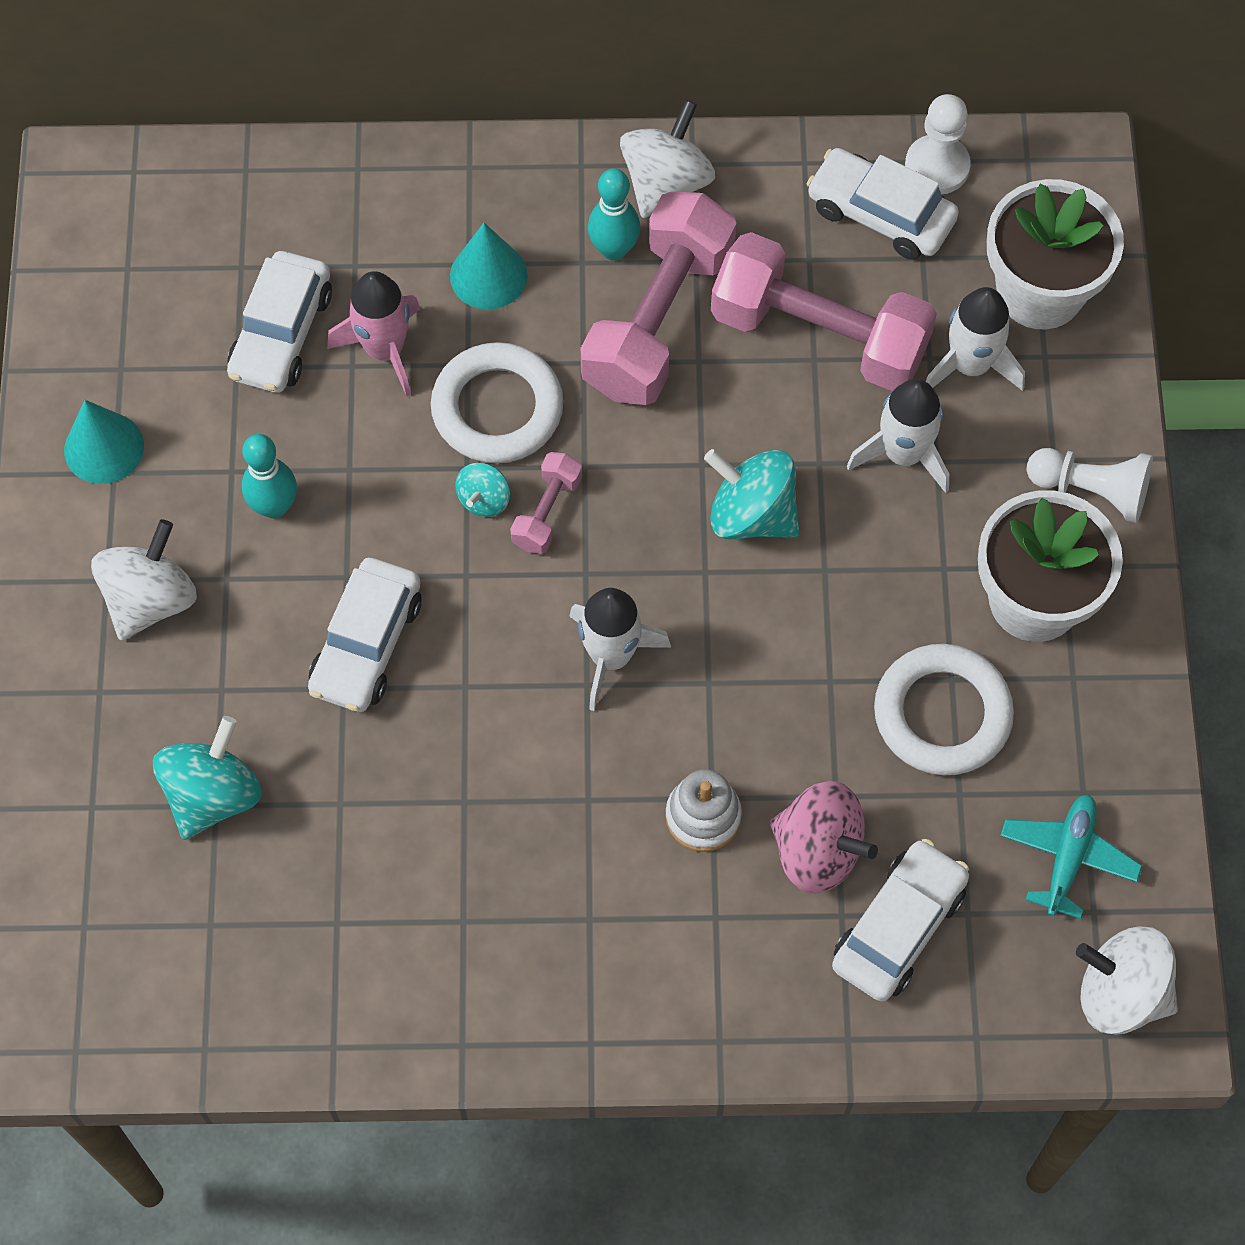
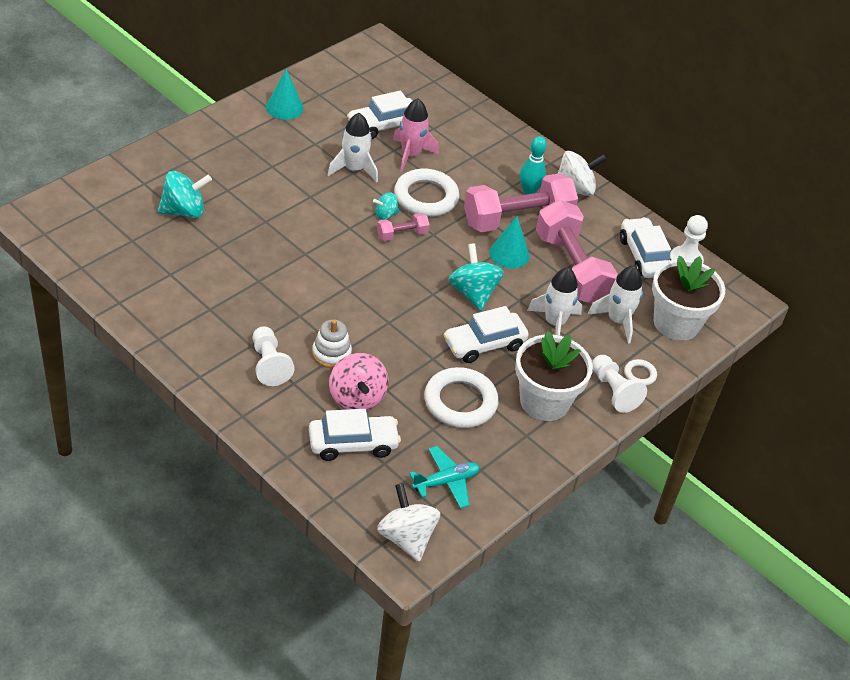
camera: 40 degrees right, 20 degrees down
(150, 599) = (241, 152): white spinning top -> none
(274, 506) = (315, 162): turquoise bowling pin -> none
(367, 644) = (290, 217): white car -> white car (484, 344)
(488, 275) = (475, 164): turquoise cone -> turquoise cone (509, 254)
(611, 656) = (365, 287): white rocket -> white rocket (354, 169)
(650, 923) = (269, 364): none -> white pawn
(1090, 428) = (639, 374): none -> white ring

